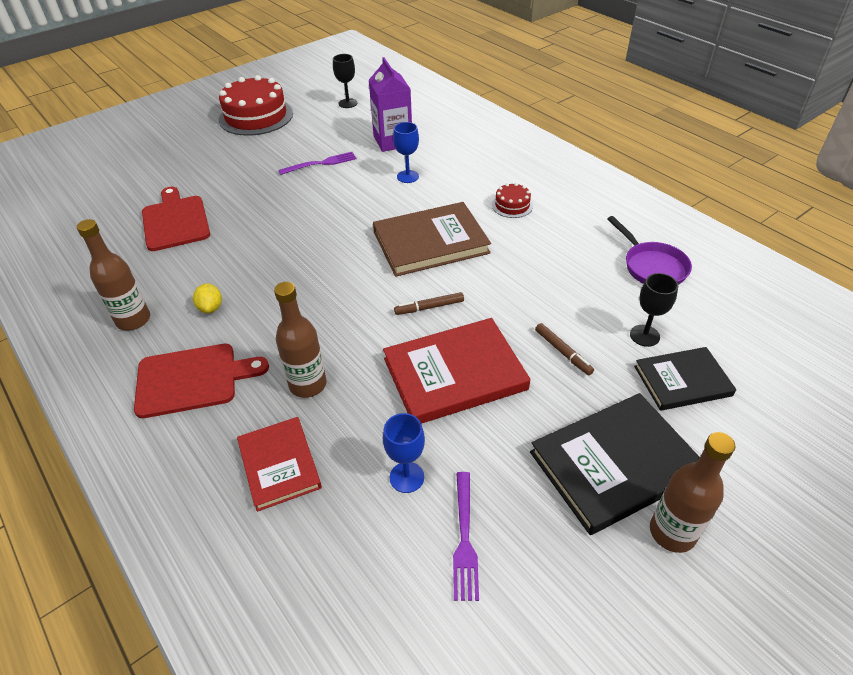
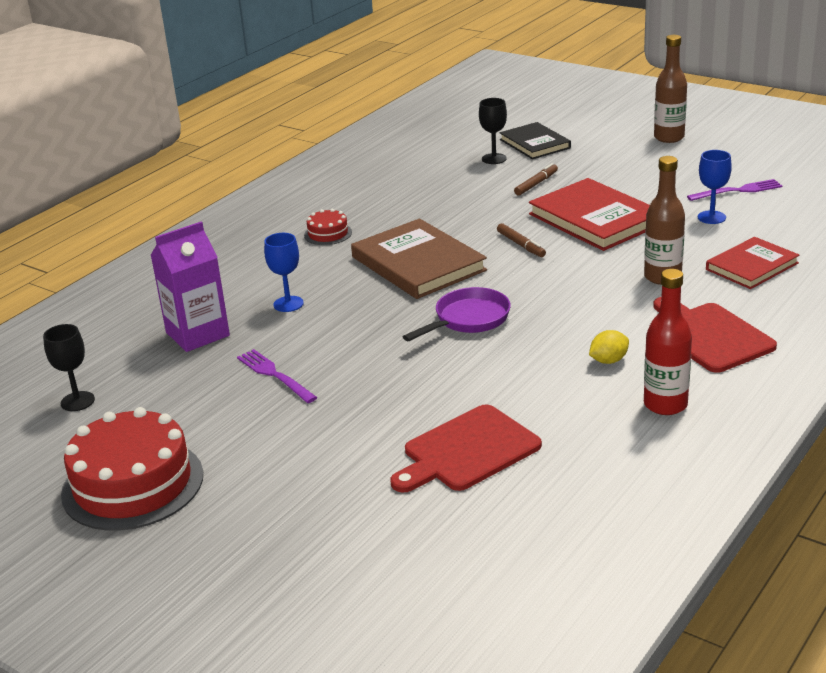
camera: 105 degrees left, 15 degrees down
(133, 320) = (665, 404): brown bottle -> red bottle
(615, 464) = (632, 156): black book -> none
(651, 266) = (400, 163): purple pan -> purple pan (468, 319)

